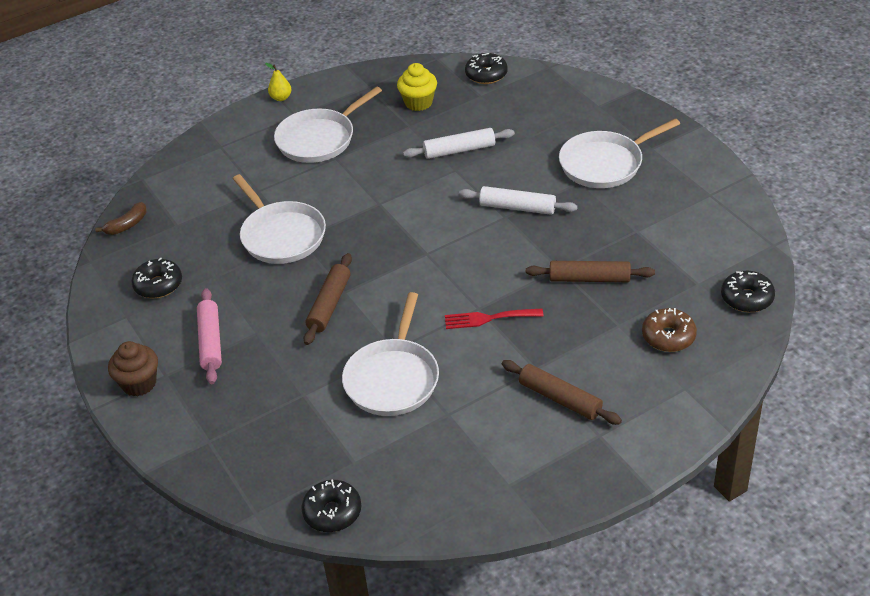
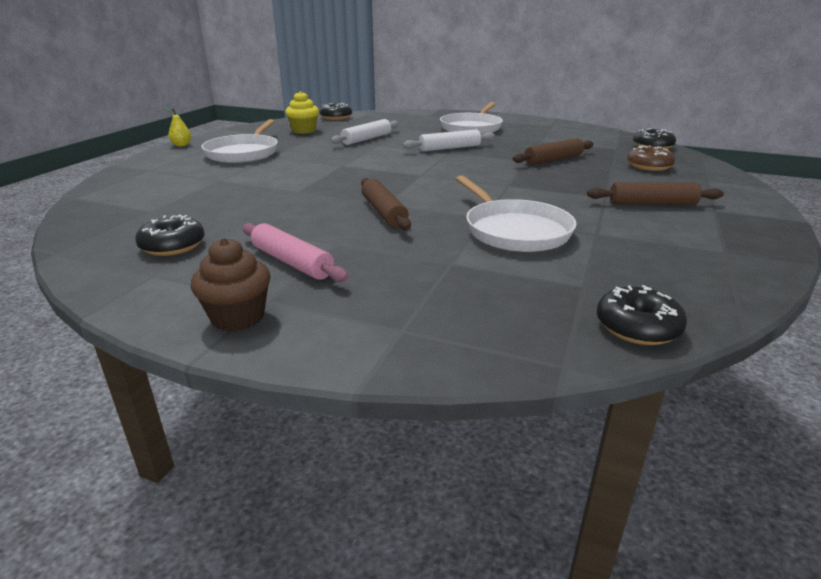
camera: 40 degrees left, 15 degrees down
(127, 225) = (84, 223): brown banana -> none
(281, 235) = (277, 193): white pan -> none
(488, 318) = (525, 187): red fork -> none

